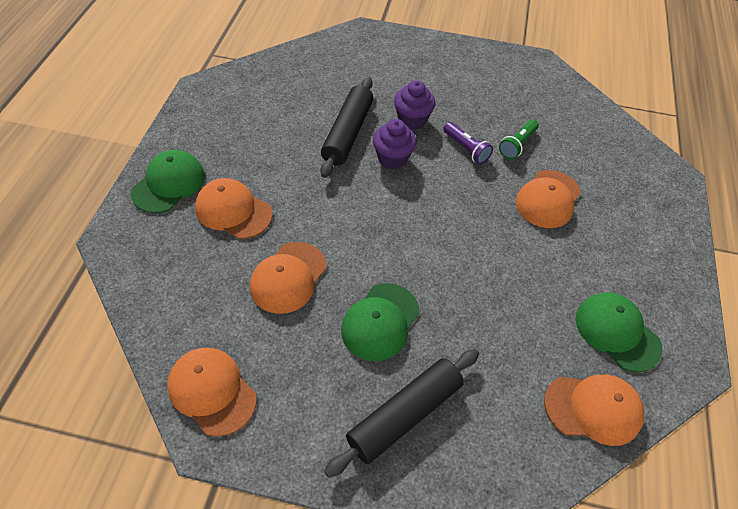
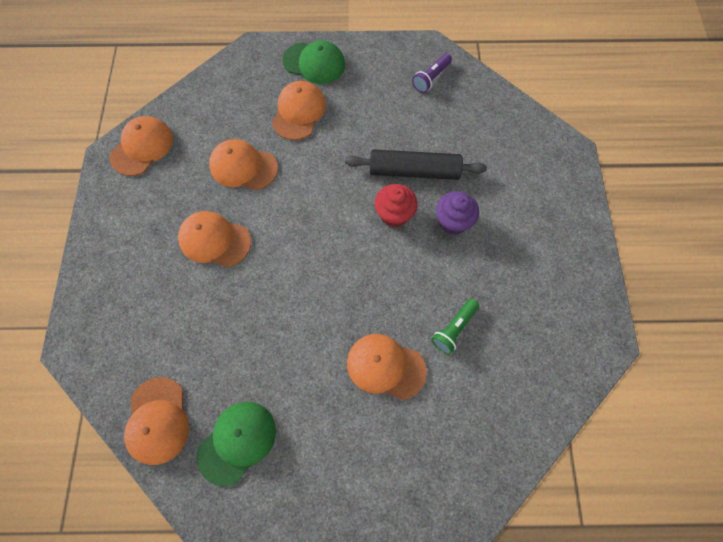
camera: 80 degrees right, 15 degrees up
(380, 322) = (214, 240): green cap -> orange cap
(392, 159) = (394, 215): purple cupcake -> red cupcake
(404, 415) = (137, 273): black rolling pin -> none
(466, 149) = (430, 278): purple flashlight -> purple flashlight (431, 78)
(517, 145) = (454, 328): green flashlight -> green flashlight turned 75 degrees counterclockwise

